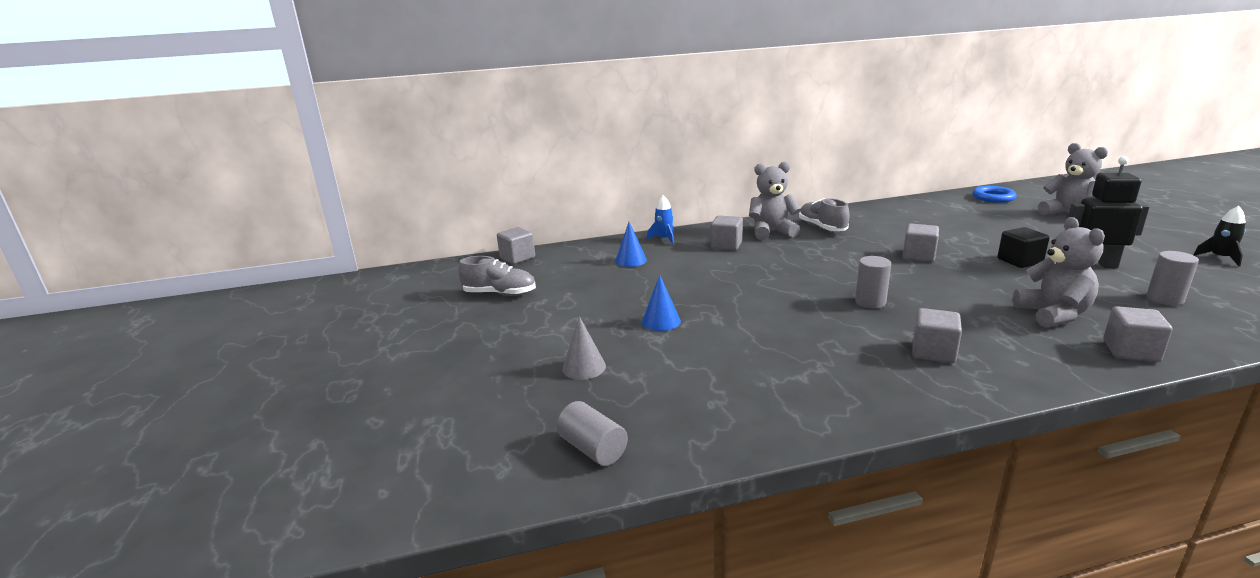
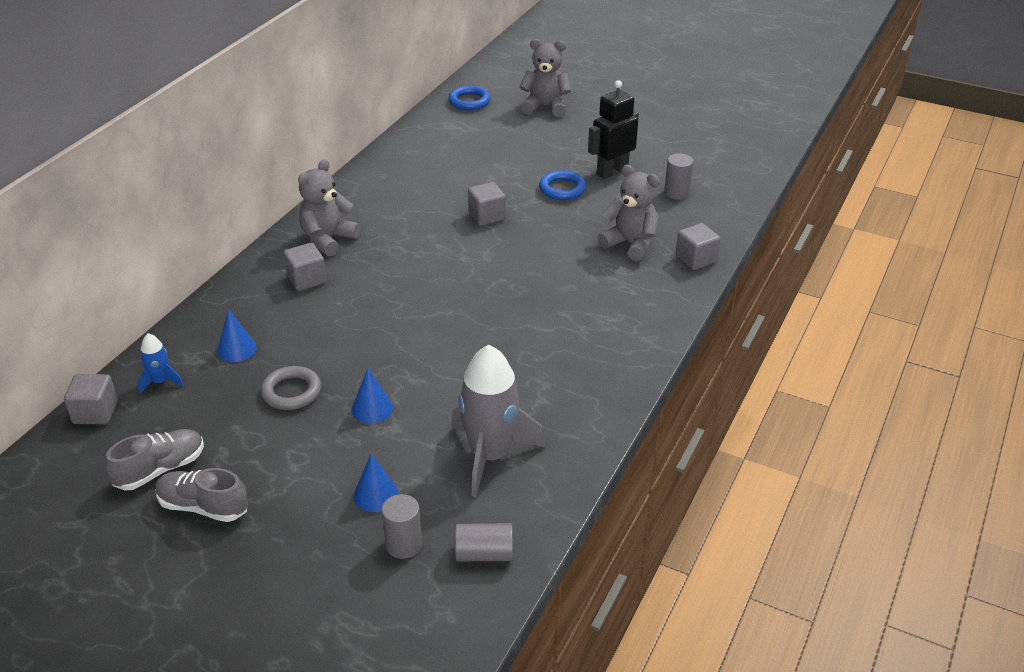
camera: 50 degrees left, 15 degrees up
(584, 367) = (376, 495): grey cone -> blue cone
(626, 291) = (291, 392): none -> grey ring
(664, 239) = (229, 300): blue rocket -> blue rocket (160, 381)
(701, 390) = (490, 456): none -> grey rocket
(822, 227) = (367, 211): grey shoe -> grey shoe (203, 507)
(870, 302) = (507, 294): grey cylinder -> grey cylinder (403, 545)
(933, 352) = (596, 325): grey cube -> none
(1019, 261) = (562, 189): black cube -> blue ring
(1220, 258) = (674, 127): black rocket -> none

